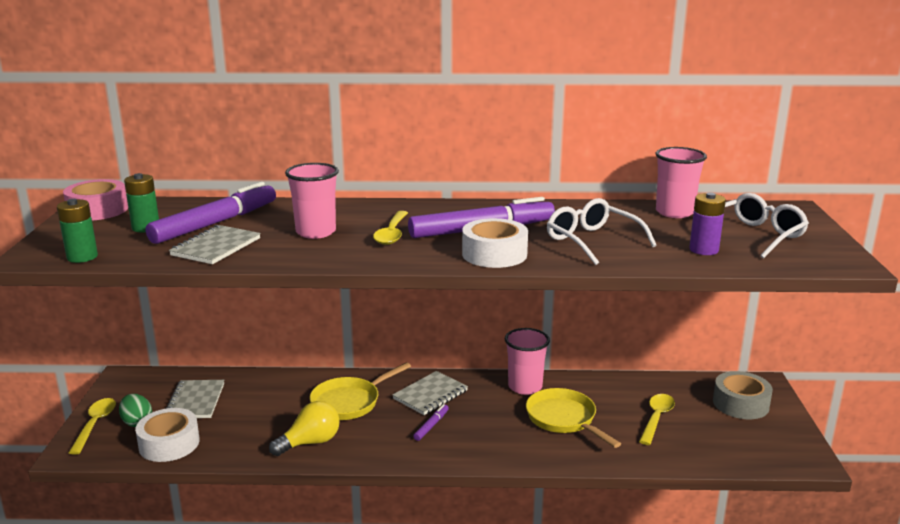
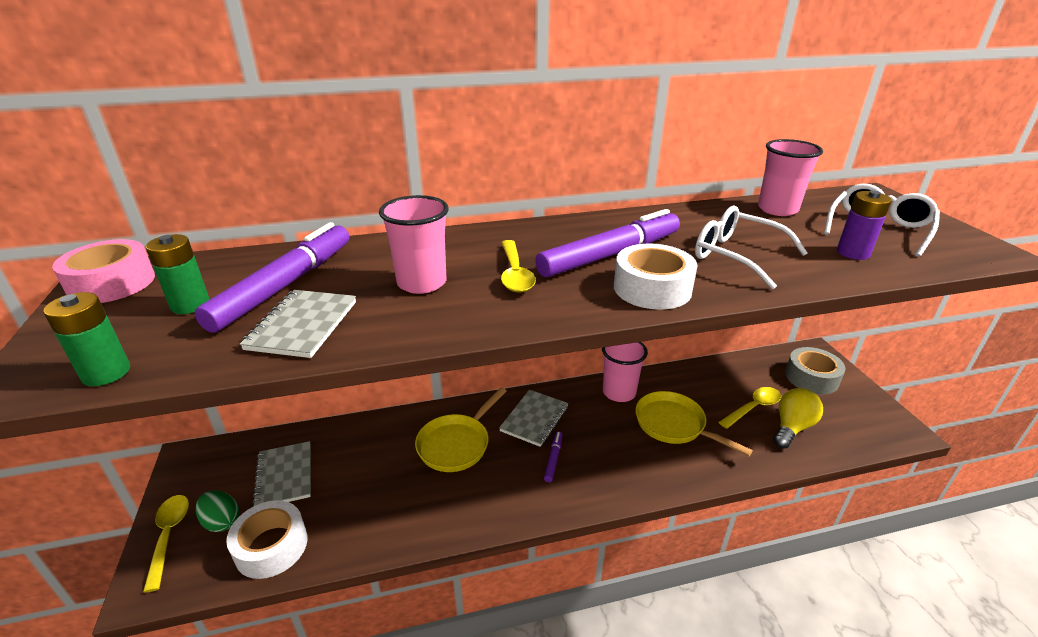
camera: 15 degrees left, 10 degrees up
(310, 442) = (436, 509): yellow light bulb -> yellow light bulb (792, 427)
(656, 418) = (753, 407): yellow spoon -> yellow spoon turned 45 degrees clockwise

